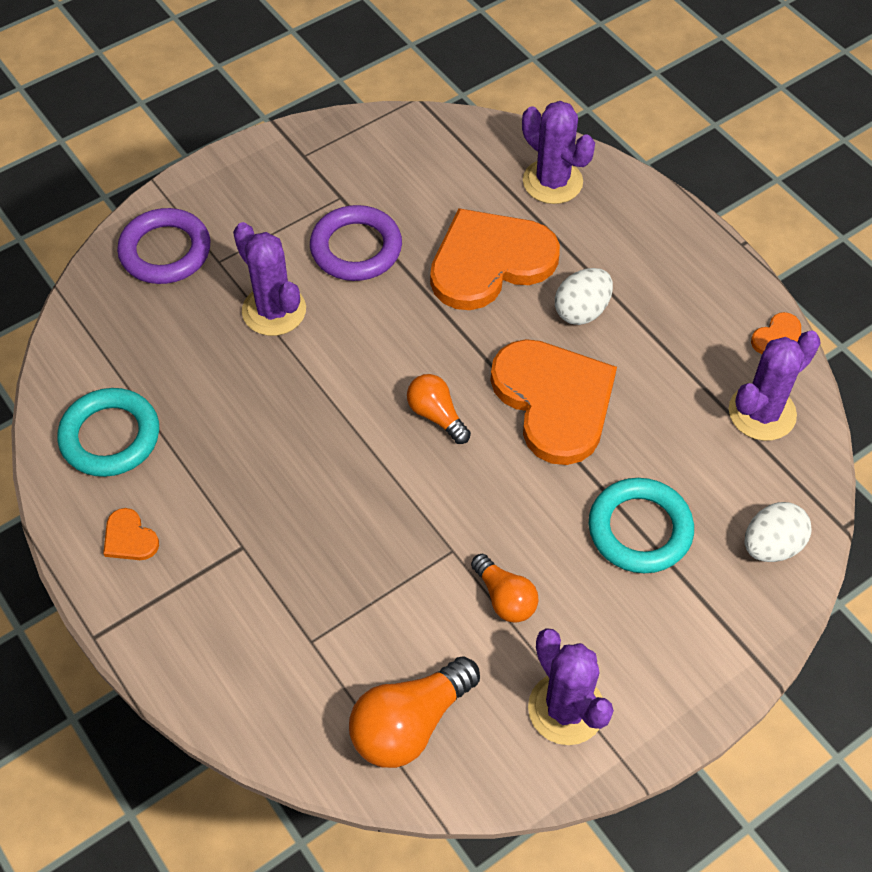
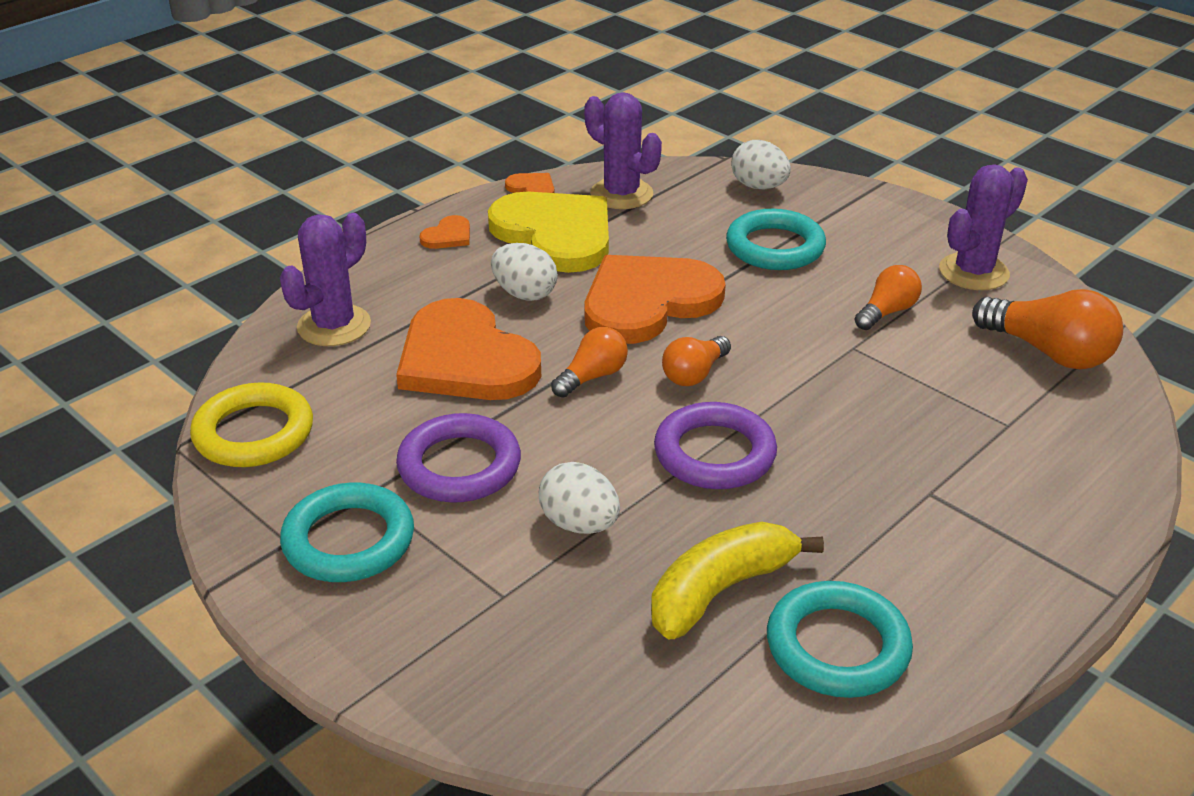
camera: 100 degrees left, 20 degrees down
(129, 538) = (973, 592): orange heart -> orange heart (448, 236)
(165, 251) = (493, 659): purple ring -> purple ring (714, 453)
(183, 381) = (720, 591): none -> yellow banana
(274, 310) = (579, 524): purple cactus -> white egg
(295, 185) = (349, 540): none -> turquoise ring
(423, 137) = (254, 433): none -> yellow ring
(448, 343) = (592, 377): none -> orange light bulb
(684, 346) = (555, 234): none -> yellow heart

